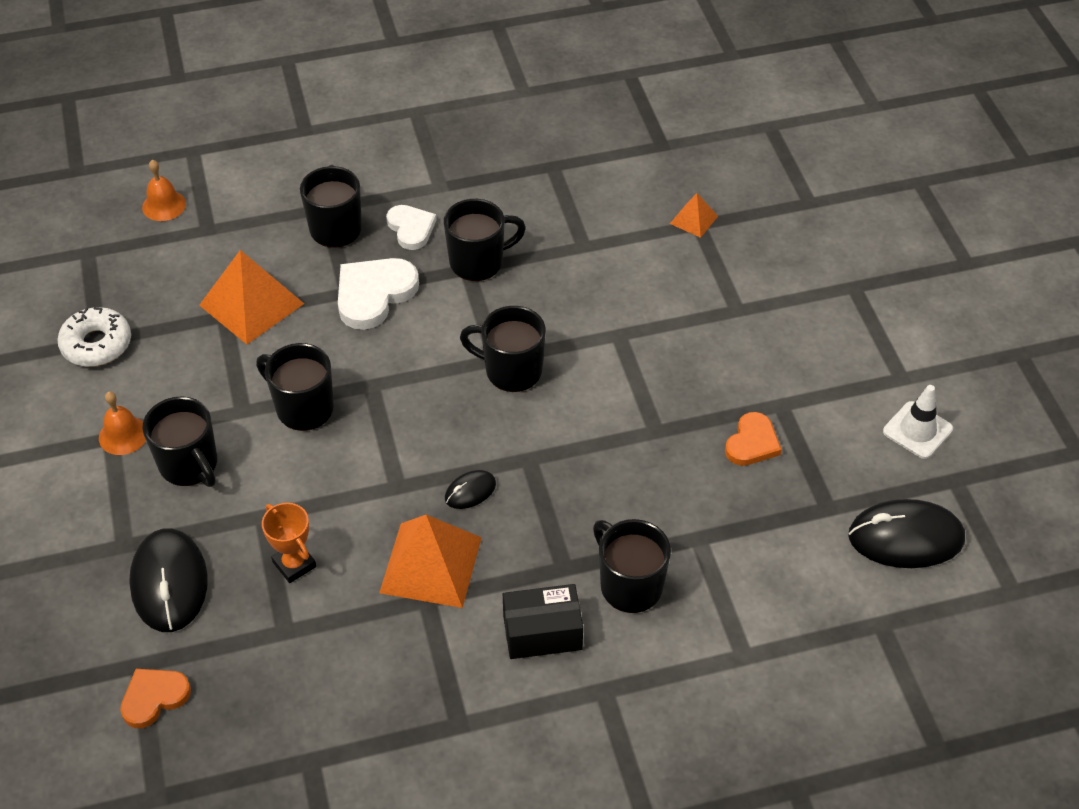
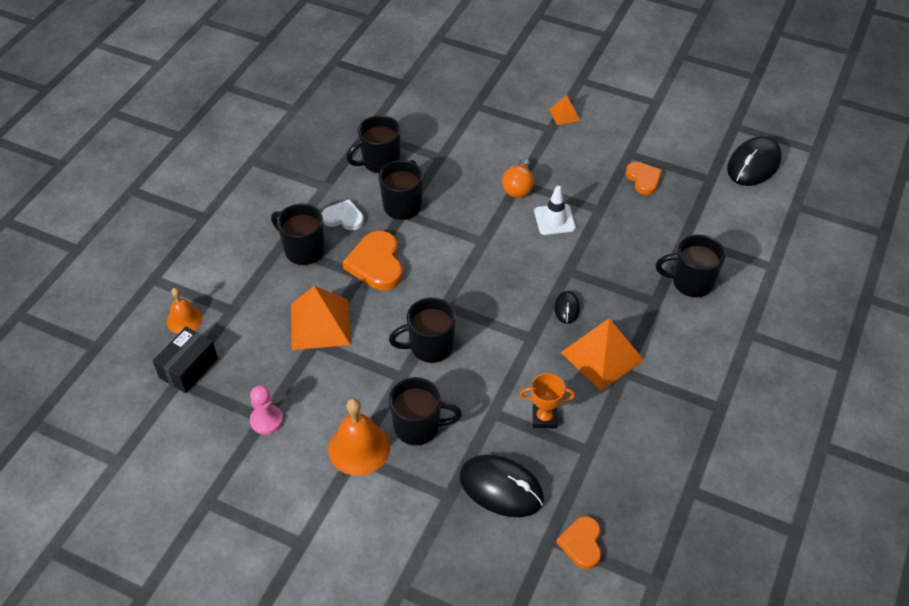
camera: 50 degrees left, 0 degrees up
(97, 344) = (266, 420): white donut -> pink pawn
(123, 435) = (359, 448): orange bell -> orange bell, size x1.60
(374, 294) = (376, 264): white heart -> orange heart
(511, 370) = (498, 240): black mug -> black mug (379, 162)
(542, 632) = (690, 336): black box -> black box (188, 368)
(610, 338) = (518, 187): none -> orange light bulb
(693, 219) = (470, 105): orange pyramid -> orange pyramid (564, 114)
(917, 430) = (693, 118): white traffic cone -> white traffic cone (554, 219)

